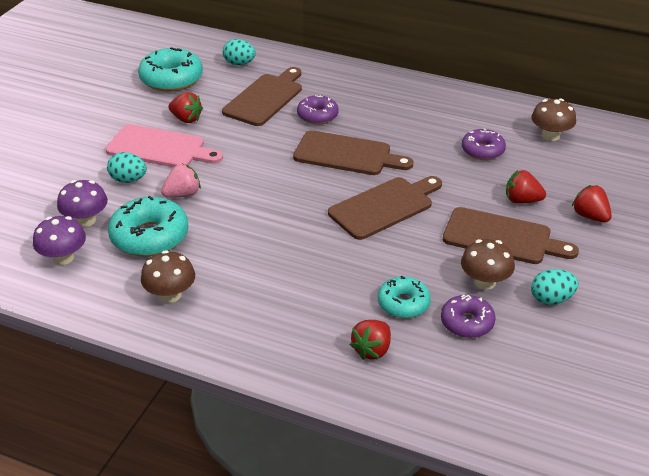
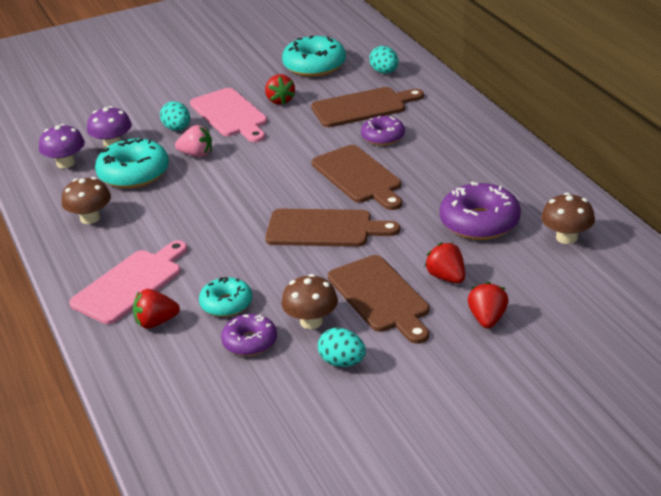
camera: 45 degrees right, 5 degrees down
(300, 331) = (130, 284): none -> pink cutting board
(482, 150) = (479, 222): purple donut -> purple donut, size x1.62

